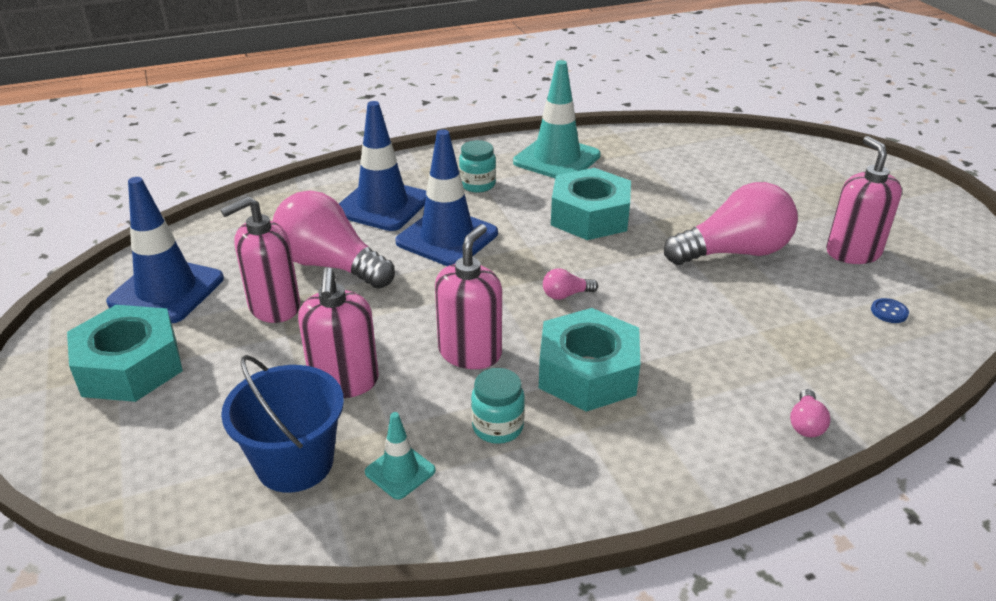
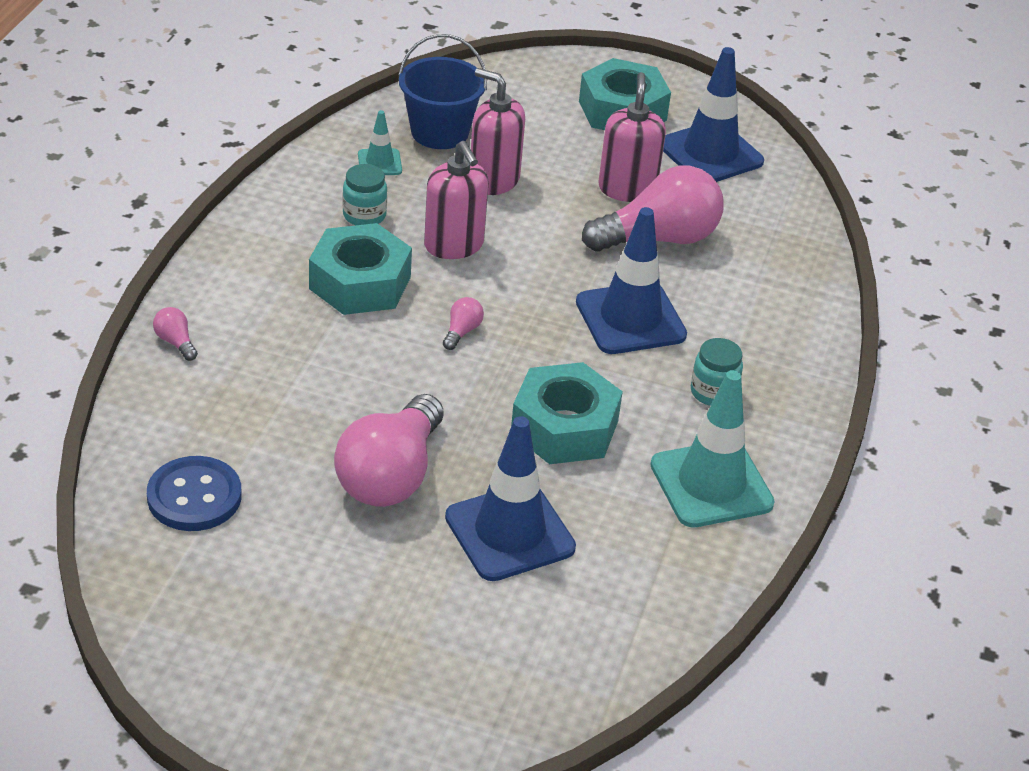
camera: 125 degrees right, 5 degrees up
(382, 205) = (735, 312): blue traffic cone -> blue traffic cone (510, 532)
(852, 252) = (286, 558): pink soap dispenser -> none
(889, 312) = (194, 497): blue button -> blue button, size x2.28

